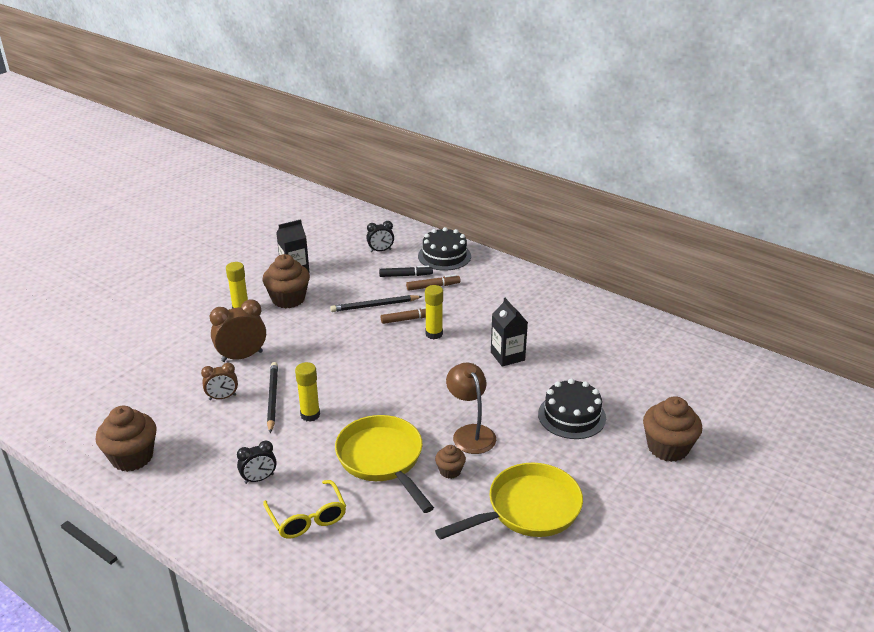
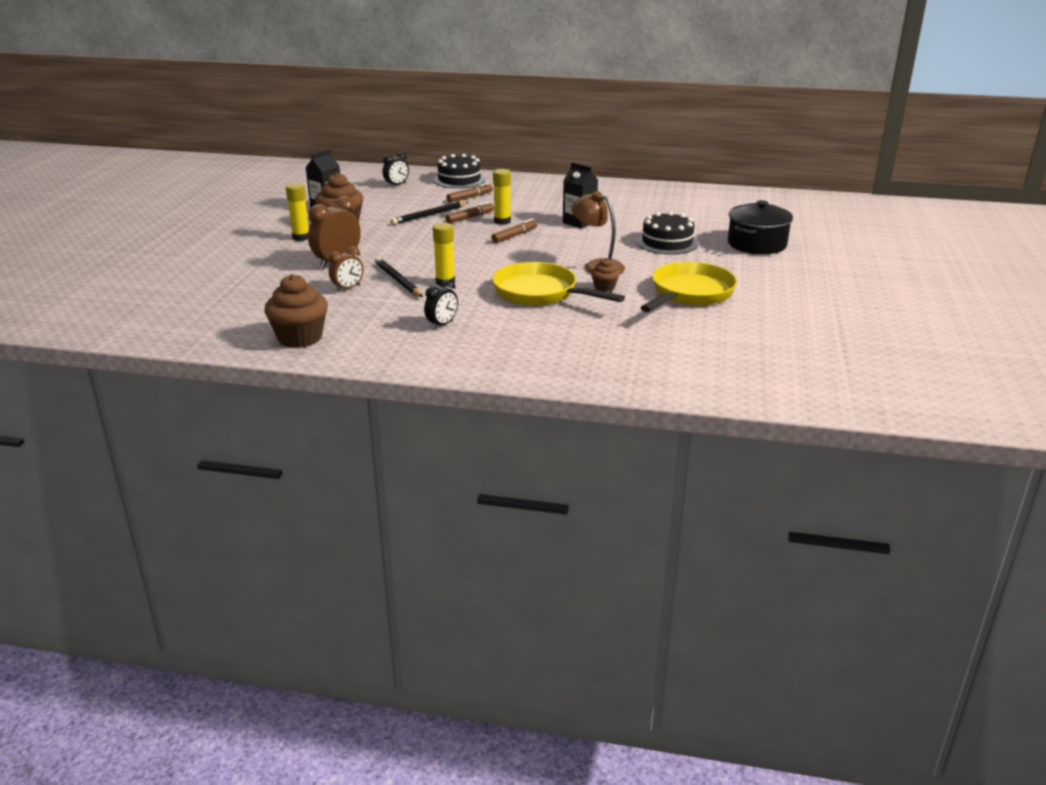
camera: 25 degrees left, 5 degrees down
(307, 517) = (513, 335): yellow glasses -> none
(405, 275) = (437, 195): black marker -> none
(428, 360) = (514, 236): none -> brown marker
(667, 448) = (756, 244): brown cupcake -> black pot

